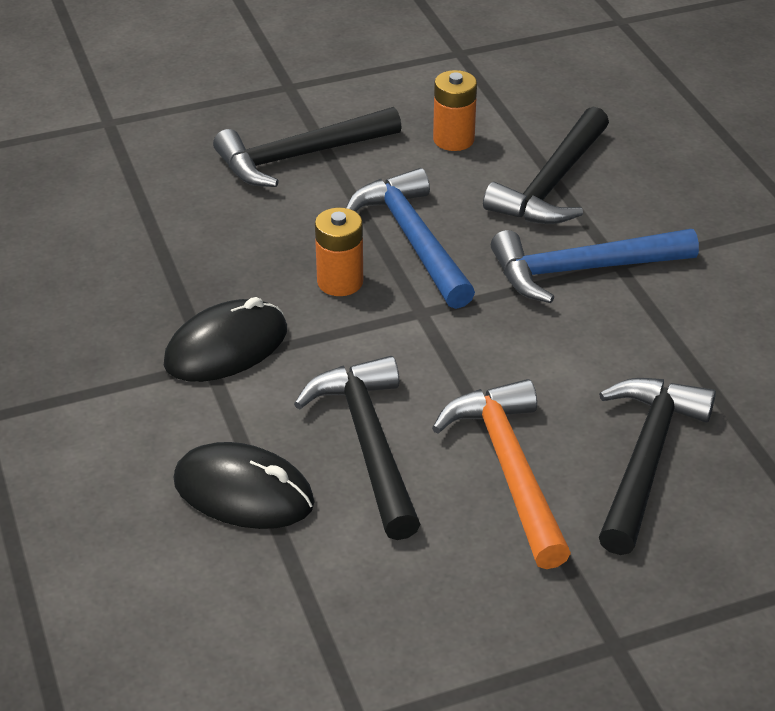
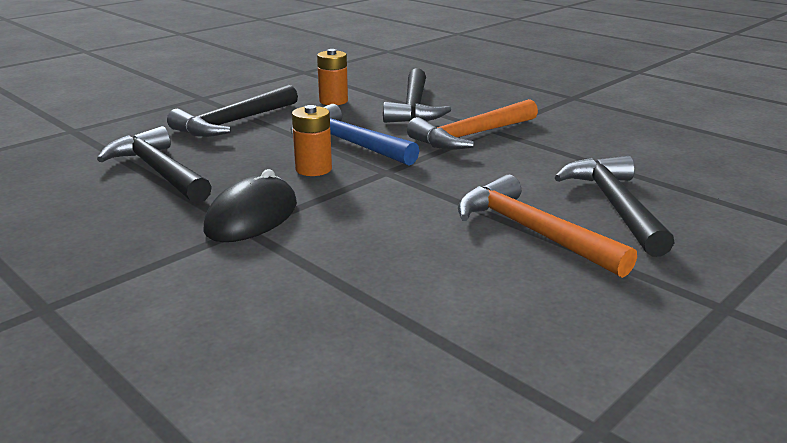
camera: 25 degrees left, 15 degrees down
(243, 492) = (337, 295): black mouse -> none
(369, 444) = (415, 243): black hammer -> black hammer (159, 171)
(582, 270) = (472, 135): blue hammer -> orange hammer

